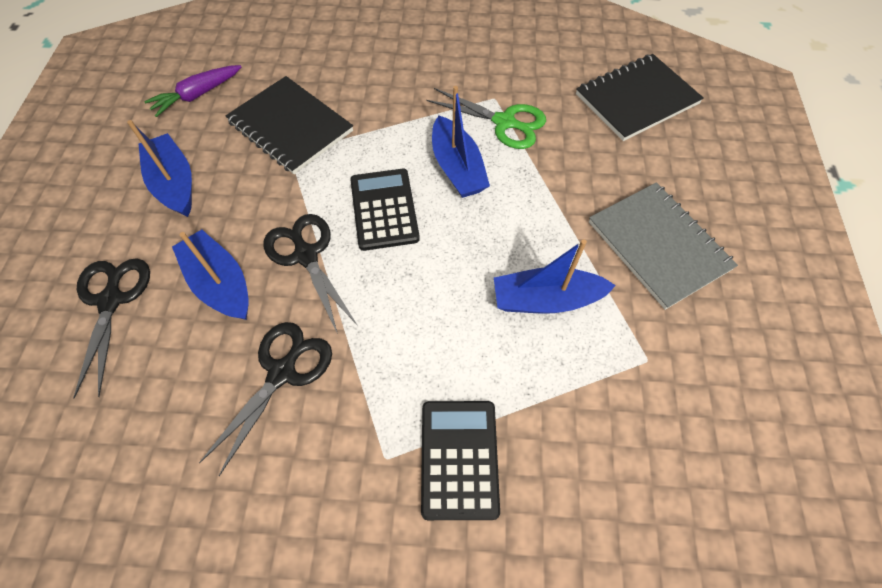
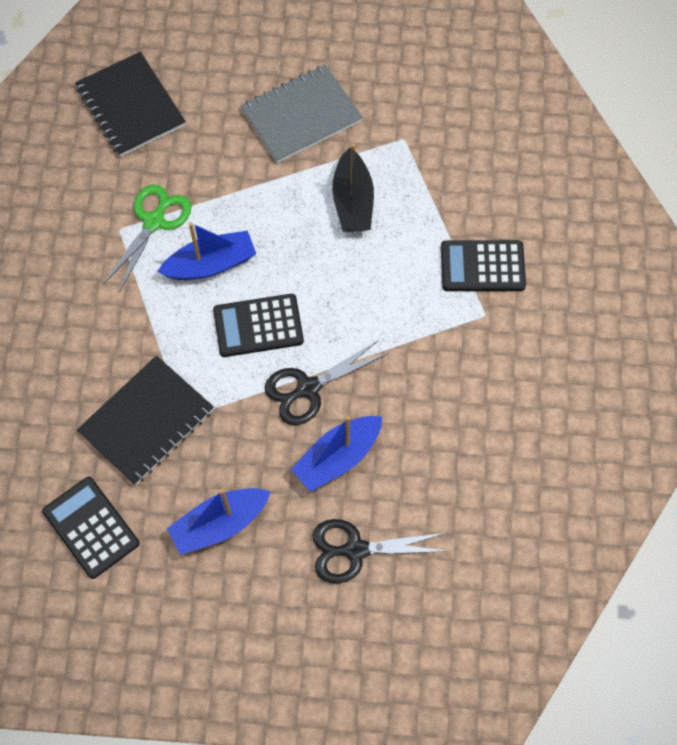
camera: 90 degrees left, 5 degrees up
(197, 95) = (91, 527): purple carrot -> black calculator
(282, 372) = (420, 394): black scissors -> none
(546, 300) = (353, 201): blue boat -> black boat

